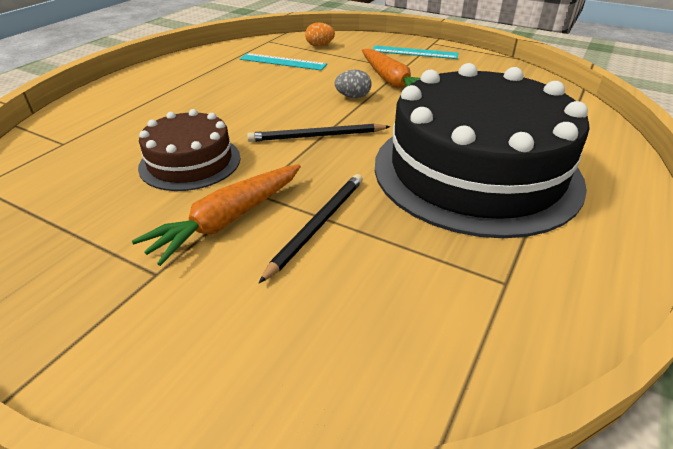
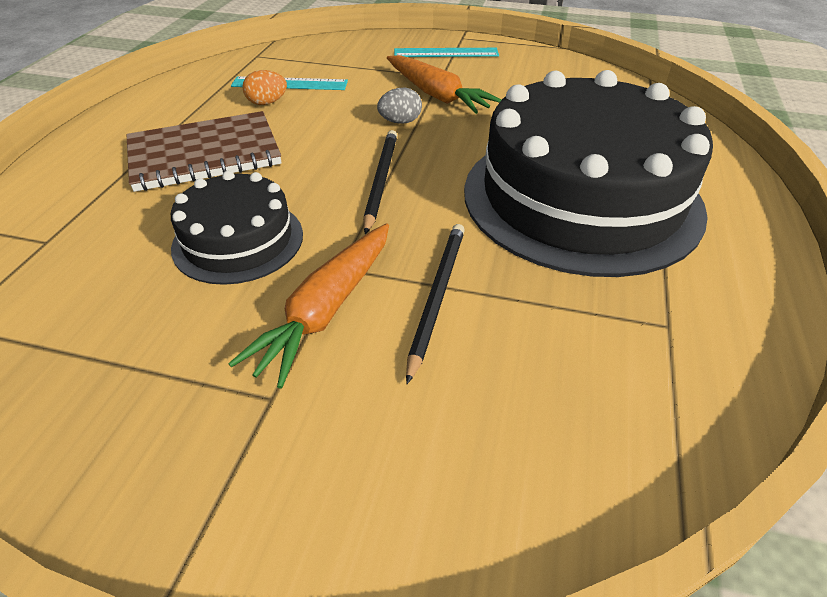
camera: 15 degrees left, 5 degrees up
(190, 162) = (238, 240): brown cake -> black cake
(197, 102) = (204, 154): none -> brown notebook
(316, 136) = (381, 181): black pencil -> black pencil turned 120 degrees clockwise
(319, 45) = (326, 55): orange egg -> orange egg (267, 103)

